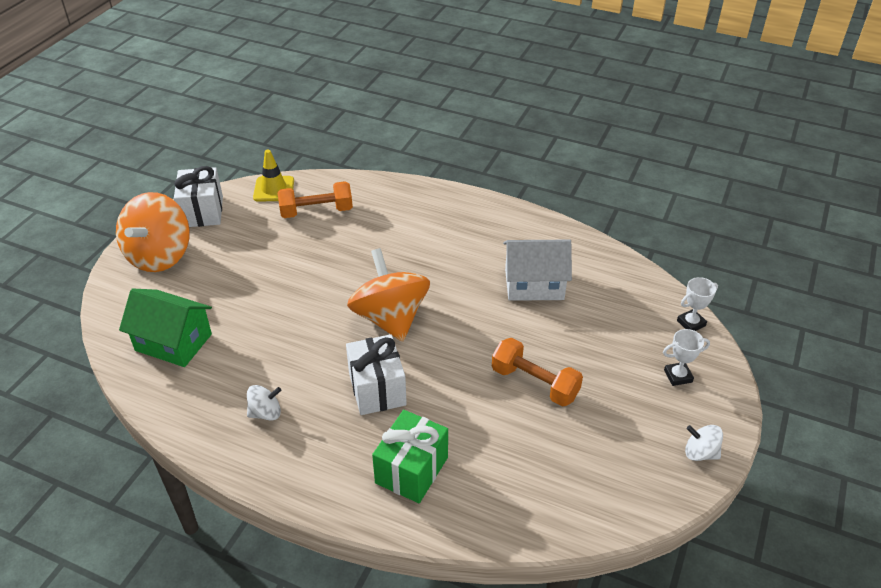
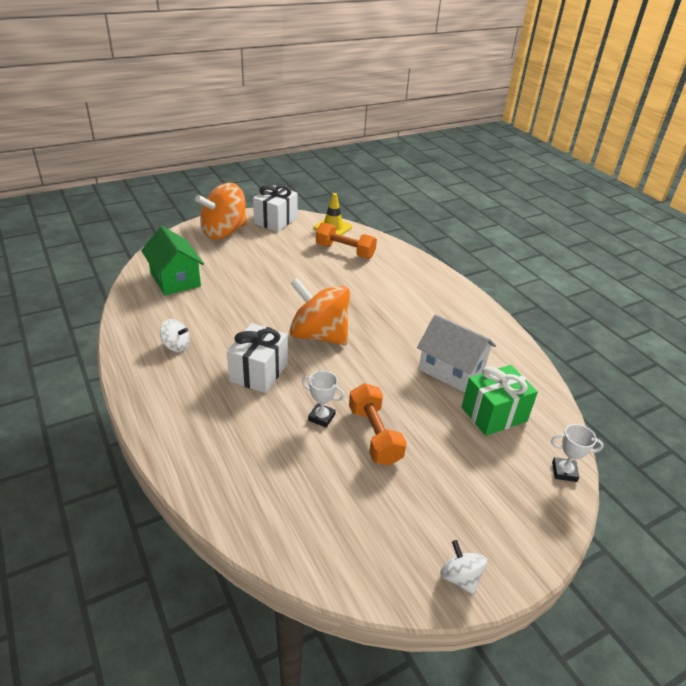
camera: 35 degrees right, 5 degrees down
(390, 318) = (319, 335): orange spinning top -> orange spinning top turned 75 degrees counterclockwise
(411, 470) = (220, 436): green gift -> green gift (494, 414)
(678, 376) = (506, 504): white trophy -> white trophy (321, 417)

